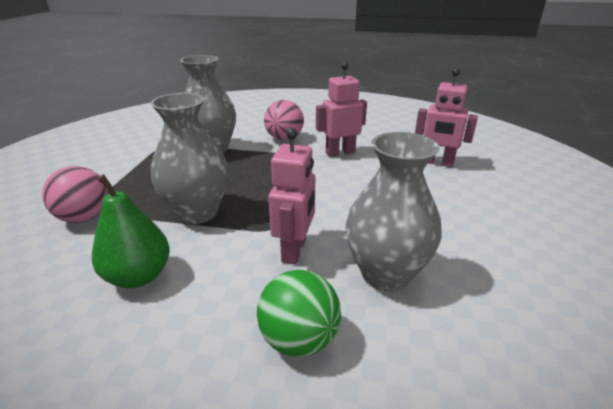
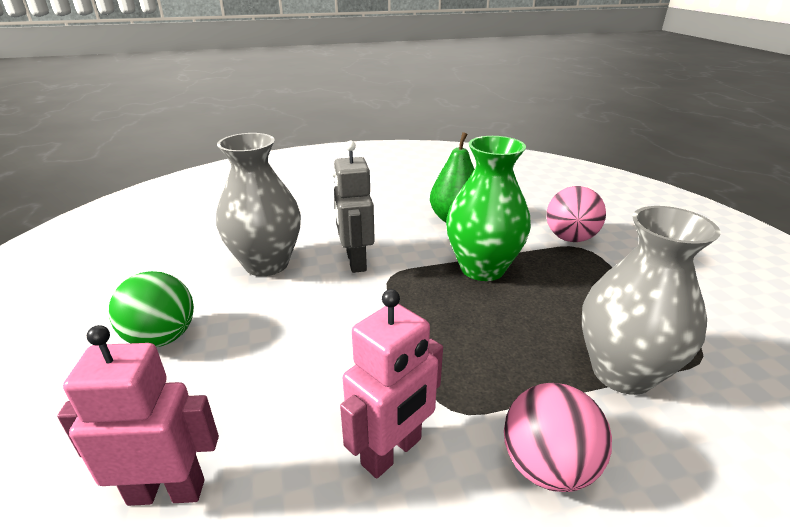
camera: 155 degrees right, 0 degrees up
(197, 212) = (482, 268): grey vase -> green vase
(294, 250) = (355, 261): pink robot -> grey robot
(299, 339) = (318, 219): green ball -> green ball (162, 338)

